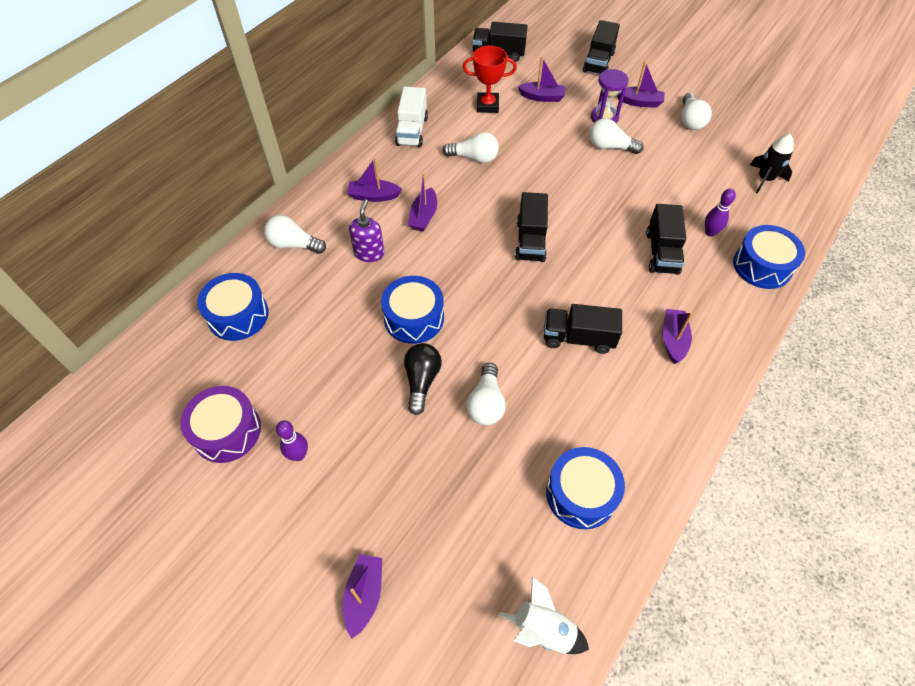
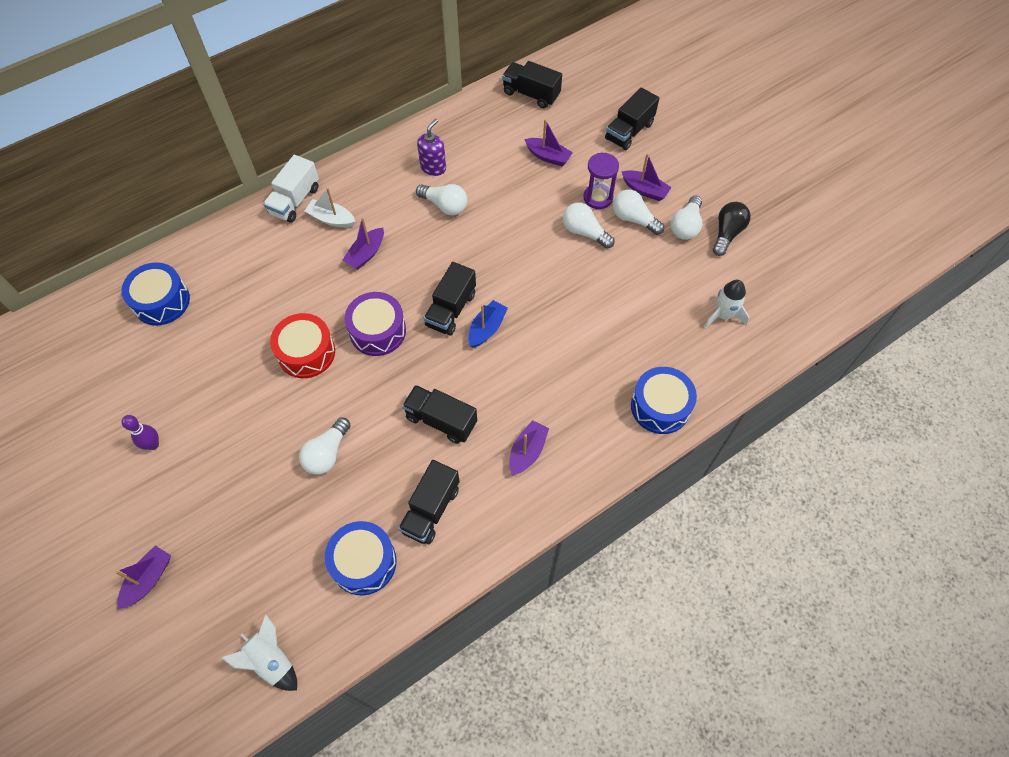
camera: 20 degrees right, 5 degrees up
(227, 431) = (107, 404): purple drum -> purple drum (377, 331)
(294, 244) = (238, 247): white light bulb -> white light bulb (633, 219)
(369, 253) = (299, 276): purple soap dispenser -> purple soap dispenser (433, 167)
(373, 196) = (331, 219): purple boat -> white boat
(412, 131) = (401, 159): white truck -> white truck (295, 201)
(414, 318) = (306, 353): blue drum -> red drum
(421, 381) = (283, 414): black light bulb -> black light bulb (727, 233)
(487, 105) = (488, 151): red trophy -> none
(572, 247) = (487, 328): none -> blue boat
(661, 252) = (569, 361): black truck -> black truck (431, 509)
(710, 232) = (630, 355): purple bowling pin -> none
(765, 179) = (723, 315): black rocket -> white rocket

